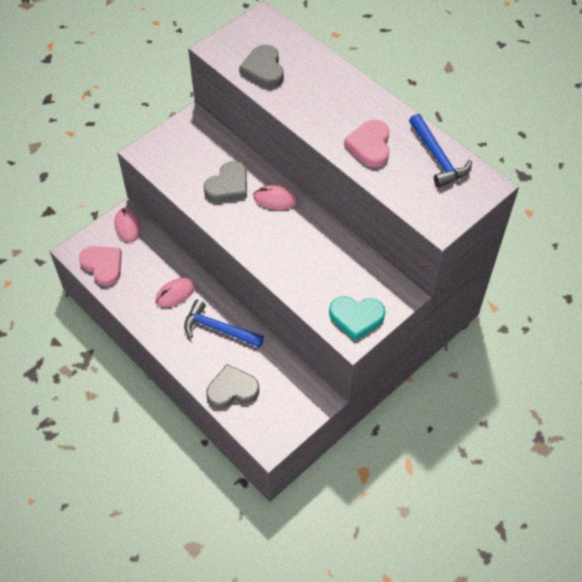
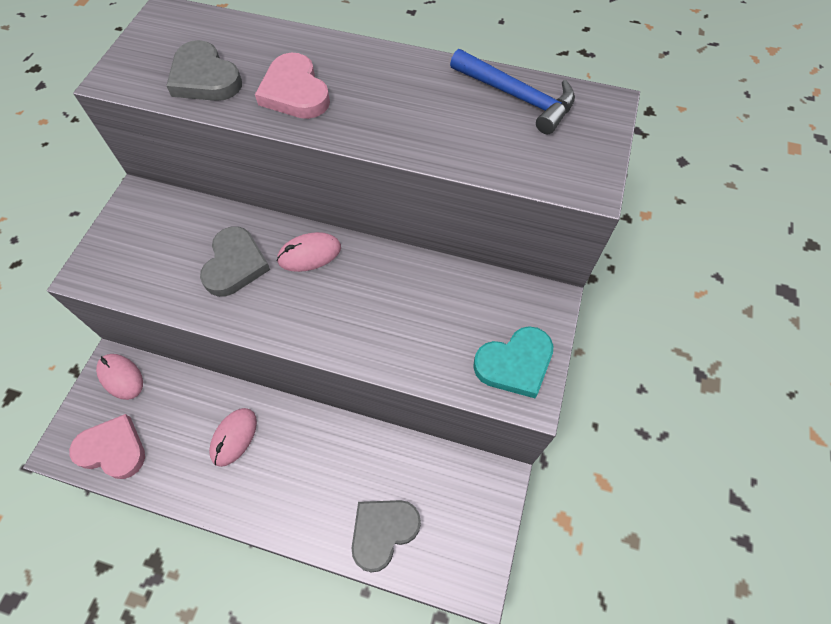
camera: 30 degrees left, 5 degrees up
(218, 329) = (317, 455): blue hammer -> none
(370, 146) = (419, 119): pink heart -> pink heart (295, 92)

